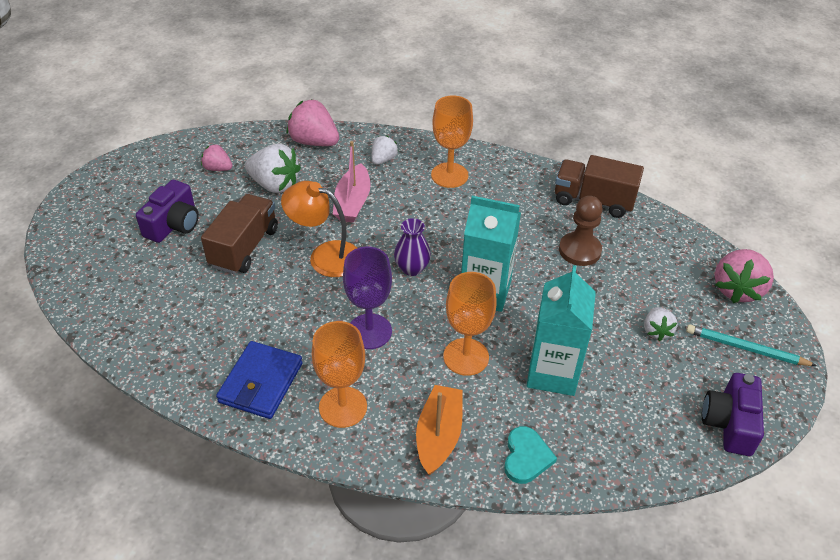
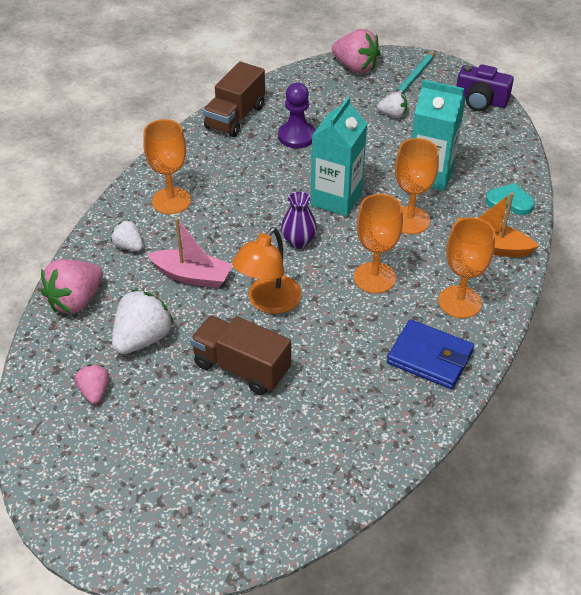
camera: 80 degrees left, 0 degrees up
(173, 224) = (186, 434): purple camera -> none
(218, 168) = (94, 392): pink strawberry -> pink strawberry turned 135 degrees clockwise
(369, 331) = (374, 278): purple goblet -> orange goblet
(579, 250) = (296, 136): brown pawn -> purple pawn

